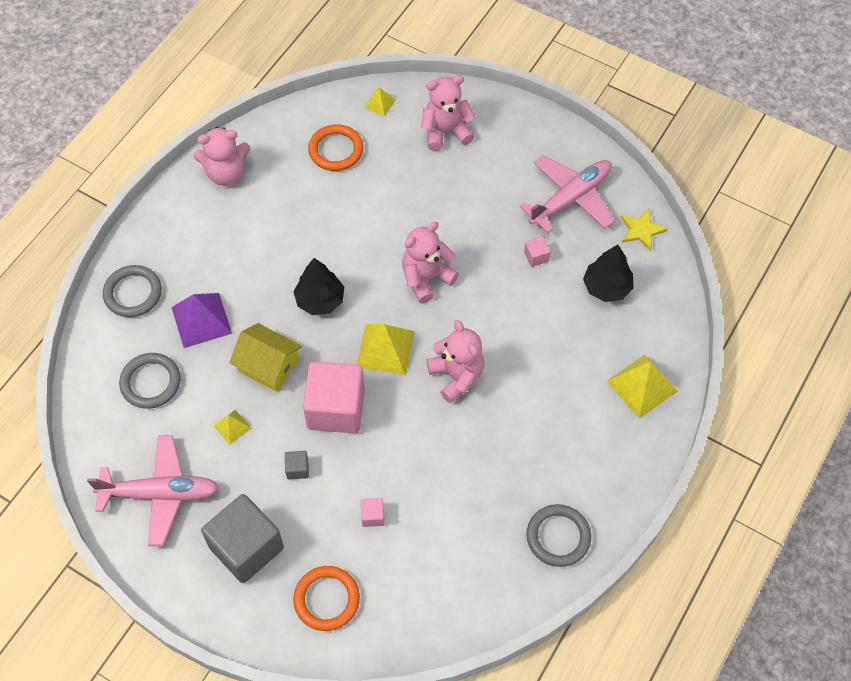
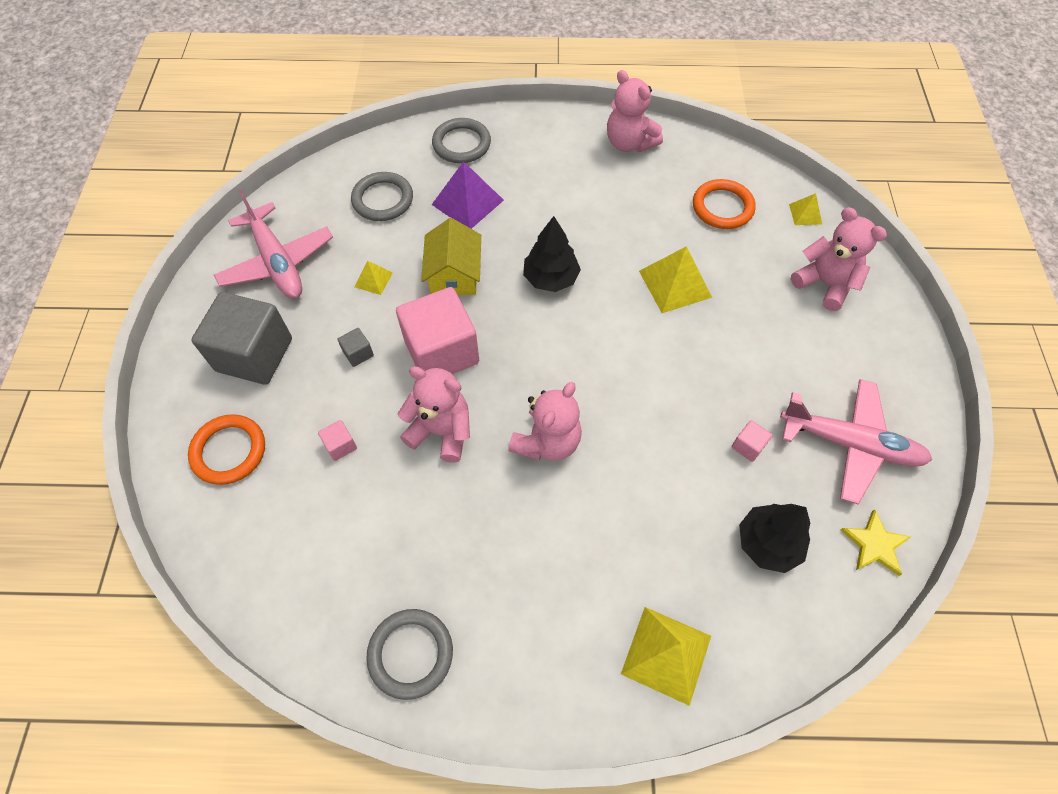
camera: 60 degrees right, 0 degrees up
(385, 349) = (535, 359): yellow pyramid -> yellow pyramid (675, 283)
(426, 278) = (641, 354): pink teddy bear -> pink teddy bear (441, 431)

